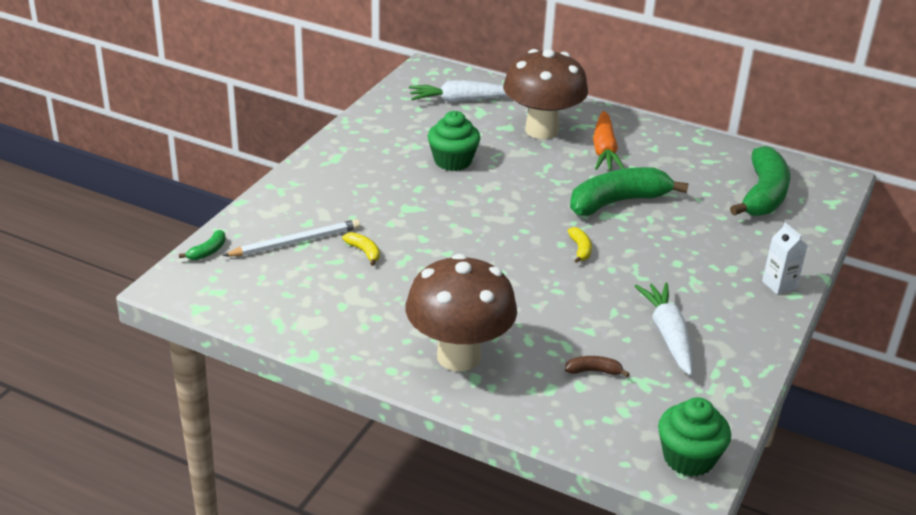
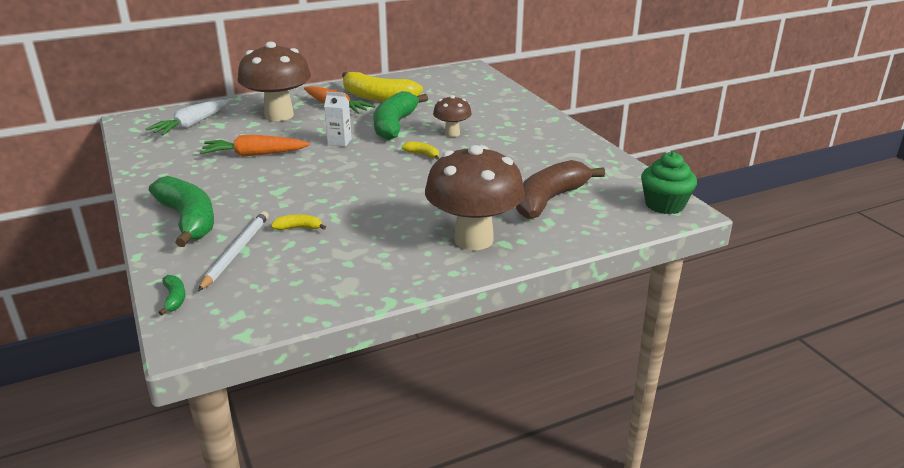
camera: 50 degrees left, 5 degrees down
(453, 161) = (255, 154): green cupcake -> orange carrot
(593, 371) = (549, 200): brown banana -> brown banana, size x2.42
(651, 245) = (452, 133): none -> brown mushroom
(664, 160) = (377, 97): none -> yellow banana
(668, 335) = (544, 164): white carrot -> none
(763, 195) = (455, 88): green banana -> green banana (188, 220)
(779, 285) = (541, 118): white carton -> white carton (339, 142)

